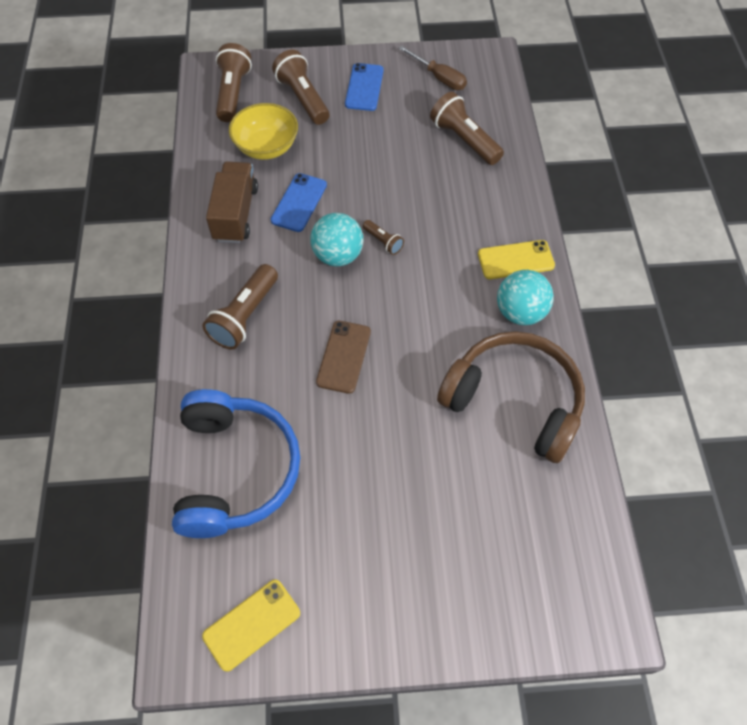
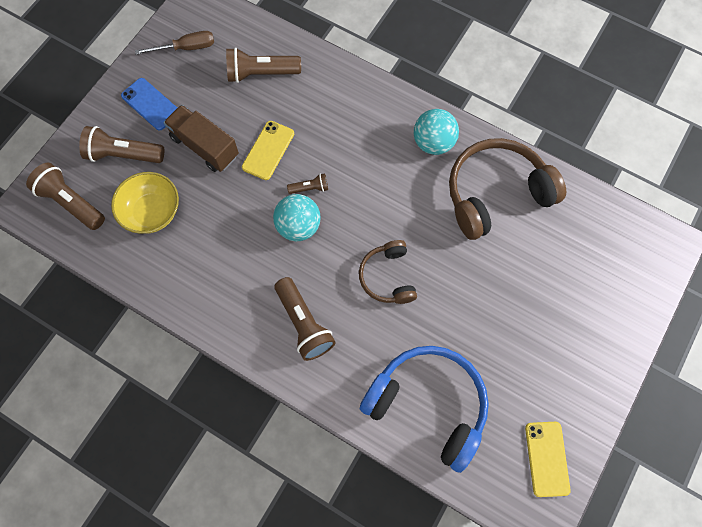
camera: 55 degrees left, 10 degrees up
(236, 214) = (202, 274): brown truck -> brown truck (205, 146)
(299, 202) = (227, 222): blue phone -> none
(344, 357) = (388, 277): brown phone -> brown headphones
(515, 260) = (390, 115): yellow phone -> yellow phone (268, 150)

